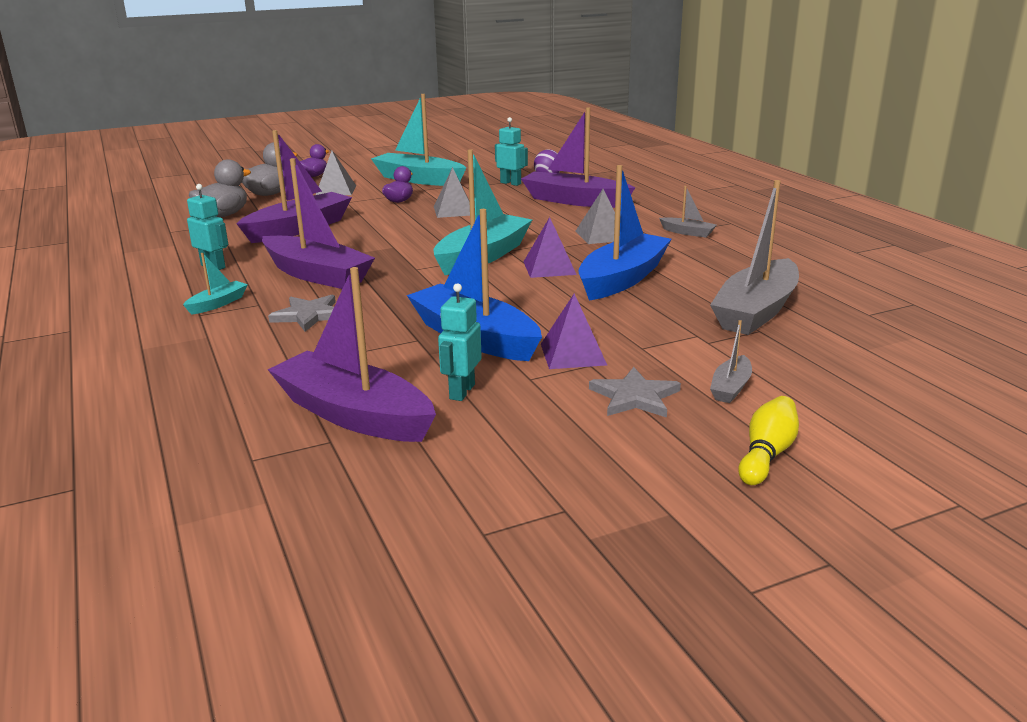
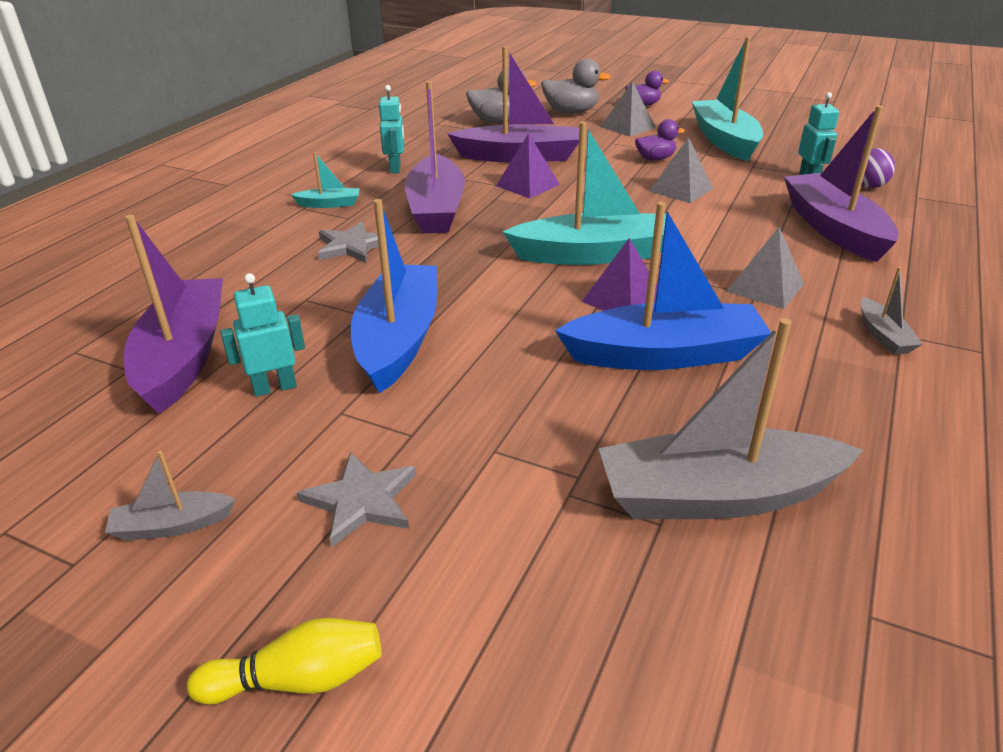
camera: 50 degrees right, 10 degrees up
(573, 354) = (425, 412): purple pyramid -> purple pyramid (528, 185)
(731, 388) = (458, 568): grey boat -> grey boat (172, 525)

